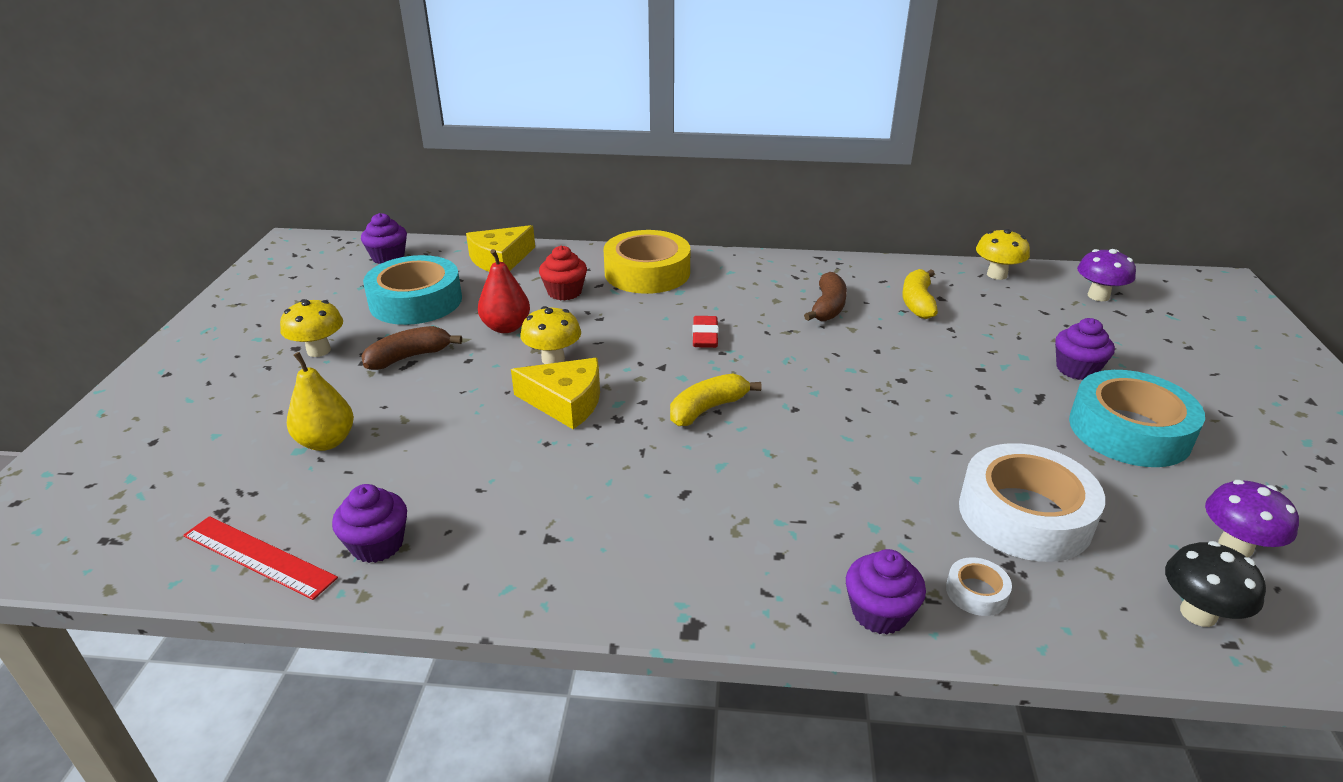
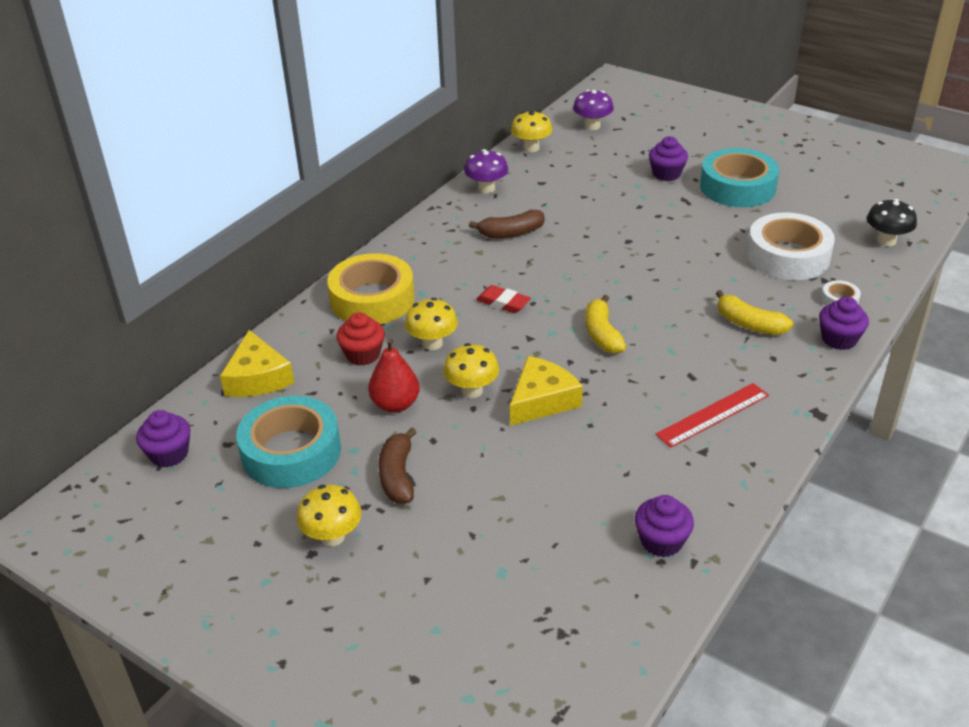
camera: 60 degrees left, 5 degrees up
(258, 557) = (638, 613): red ruler -> red ruler (713, 415)
(326, 442) = (501, 552): yellow pear -> none
(608, 319) = (432, 343): none -> yellow mushroom
(828, 307) = (511, 233): brown banana -> brown banana turned 120 degrees clockwise
(917, 303) = (539, 194): yellow banana -> yellow banana (749, 324)
(1235, 546) = (847, 206): purple mushroom -> purple mushroom (486, 189)

